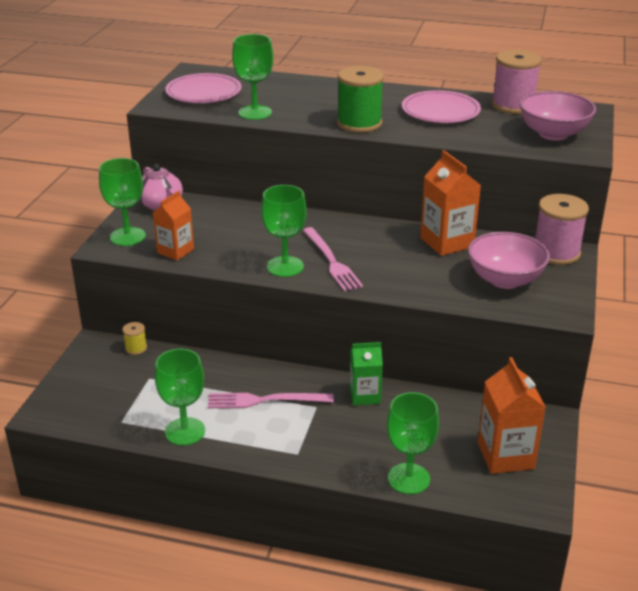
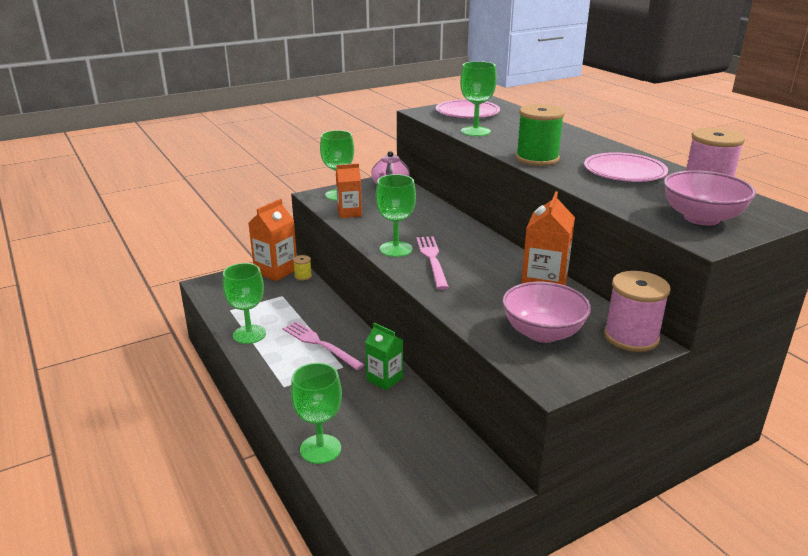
camera: 45 degrees right, 5 degrees down
(331, 261) = (432, 260): pink fork -> pink fork turned 150 degrees clockwise
(505, 455) = (413, 484): orange carton -> orange carton (276, 271)

